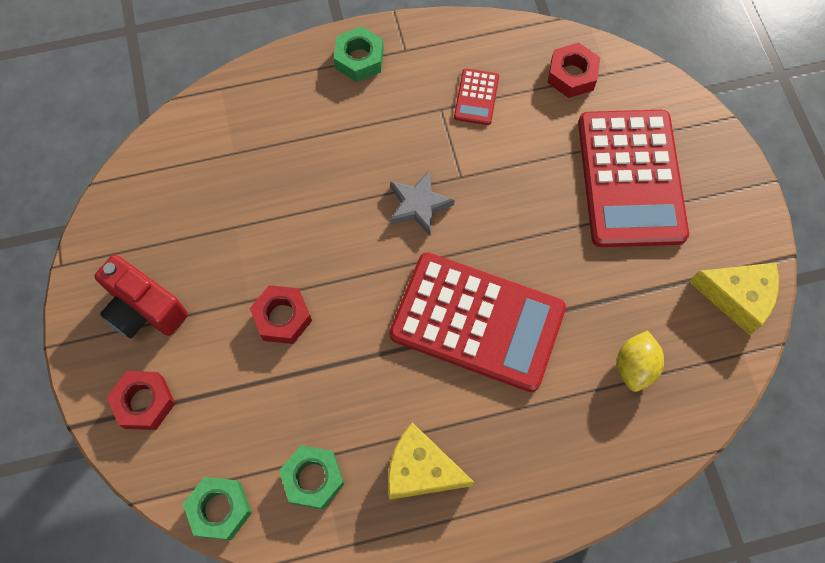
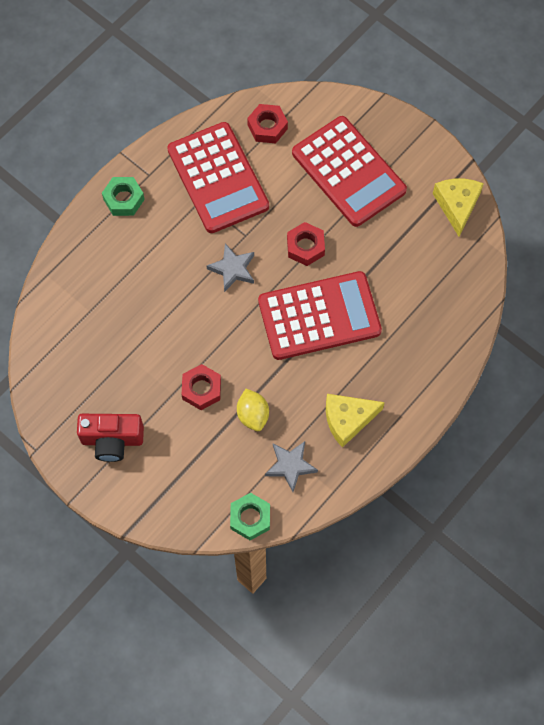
camera: 35 degrees left, 0 degrees up
(144, 402) = (157, 492): red nut -> red nut (305, 247)
(313, 478) = (290, 466): green nut -> grey star
(476, 97) = (218, 178): red calculator -> red calculator, size x2.38
(634, 367) = (426, 283): yellow lemon -> yellow lemon (253, 415)
(737, 297) = (457, 205): yellow cheese -> yellow cheese turned 75 degrees counterclockwise

